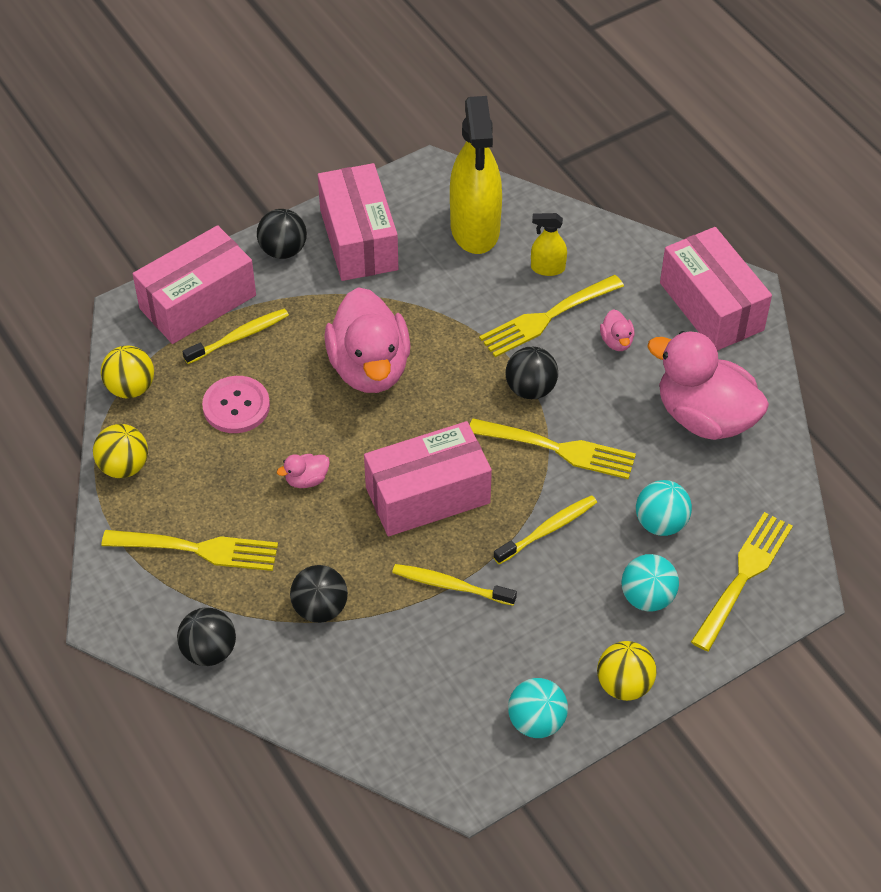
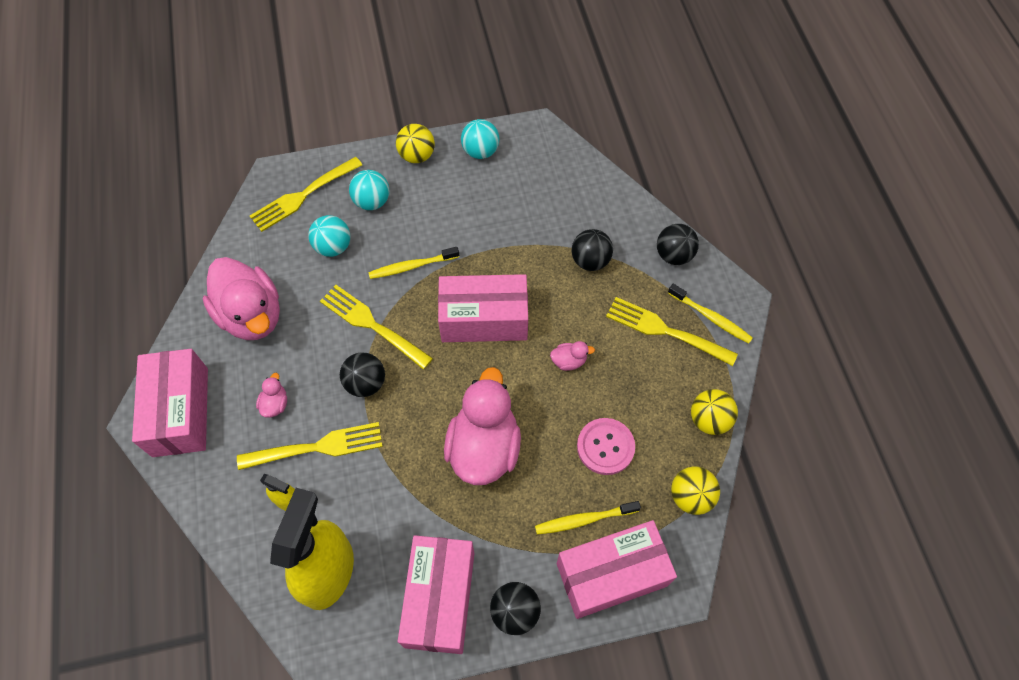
camera: 160 degrees left, 10 degrees up
(450, 585) = (496, 249): yellow toothbrush -> yellow toothbrush (711, 317)

